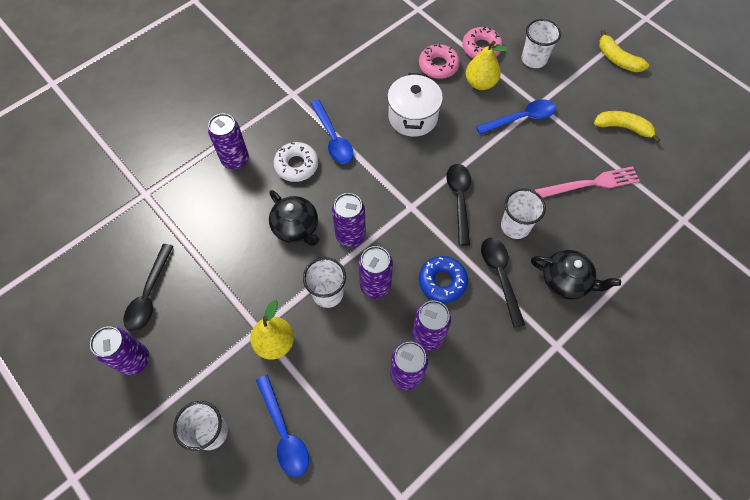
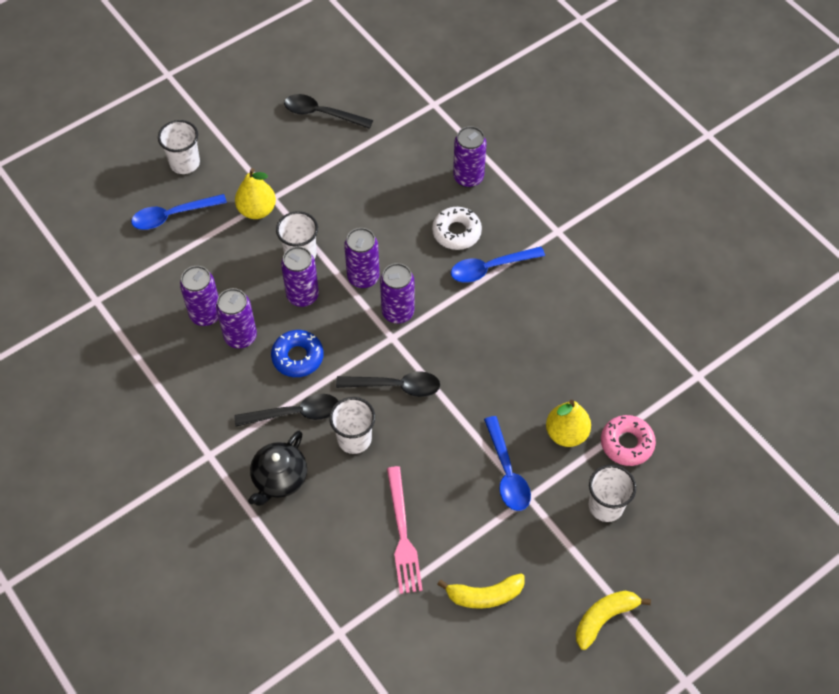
camera: 95 degrees right, 5 degrees down
(134, 360) = (260, 107): purple can -> purple can (398, 312)
(296, 227) = (378, 230): black teapot -> none
(413, 117) = (516, 351): white pot -> none
(438, 65) = (597, 388): pink donut -> none
(623, 127) = (484, 595): yellow banana -> yellow banana turned 60 degrees clockwise

